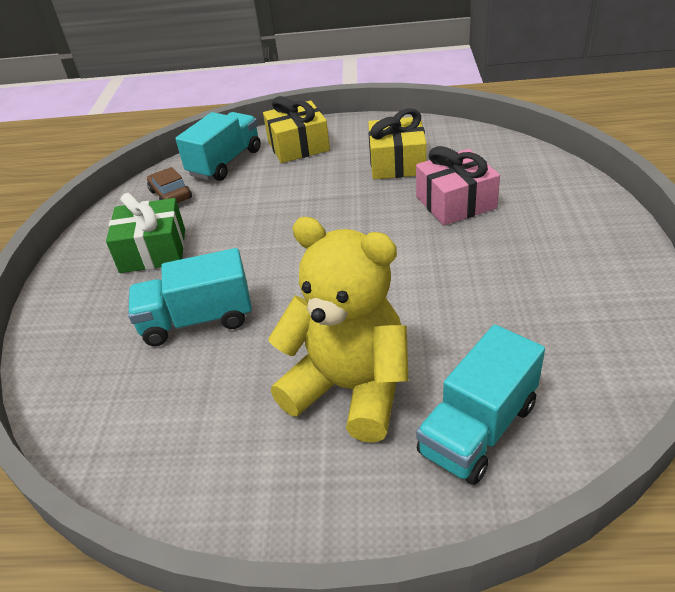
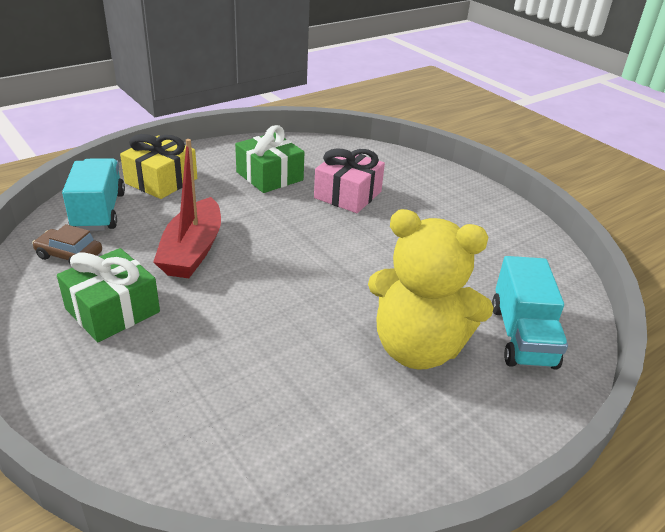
camera: 45 degrees left, 5 degrees down
(197, 320) = (234, 351): turquoise truck -> none
(258, 218) = (192, 250): none -> red boat
(350, 388) = (417, 348): yellow teddy bear -> yellow teddy bear turned 150 degrees counterclockwise
(397, 163) = (269, 176): yellow gift -> green gift

